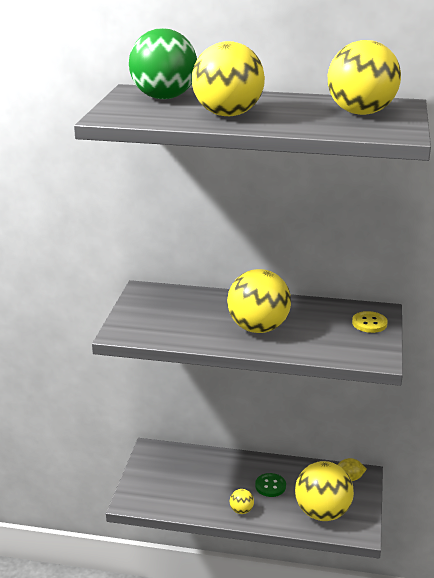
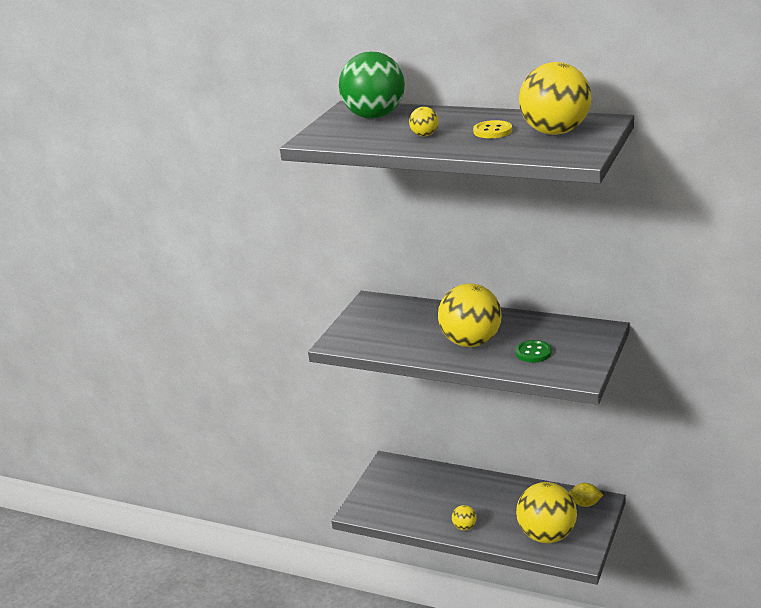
camera: 15 degrees right, 0 degrees up
(228, 114) = (424, 135): yellow ball -> yellow ball, size x0.43
(270, 486) = (500, 506): green button -> green button (533, 353)
(369, 323) = (586, 341): yellow button -> yellow button (492, 131)

